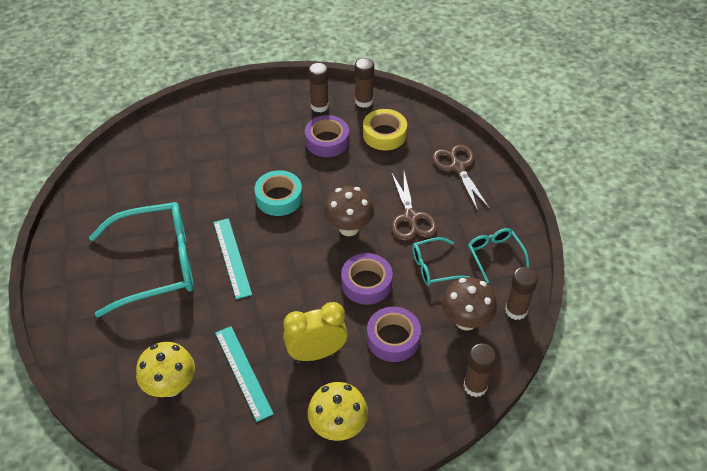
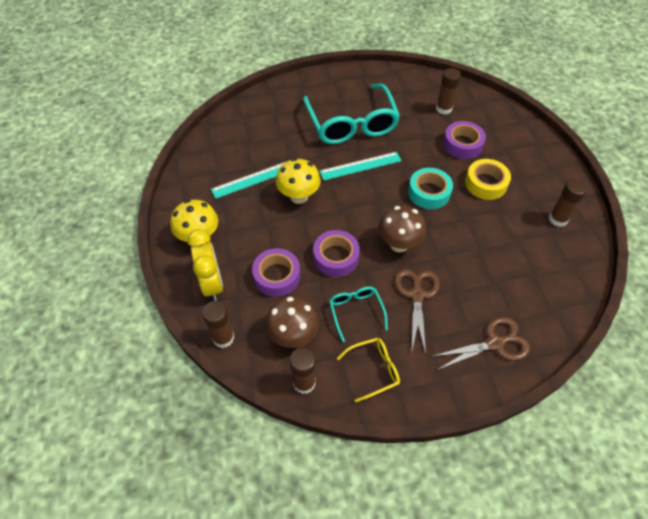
camera: 90 degrees right, 5 degrees up
(171, 386) = (245, 141): yellow mushroom -> yellow mushroom (299, 196)
(316, 353) = (266, 223): yellow clock -> yellow clock (212, 283)
(327, 141) = (509, 226): purple tape -> purple tape (462, 144)
(364, 101) = (576, 257): brown glue stick -> brown glue stick (443, 109)
(384, 134) = (530, 275): yellow tape -> yellow tape (486, 183)
(411, 218) = (417, 295): brown scissors -> brown scissors turned 105 degrees clockwise
(495, 255) = (374, 369): turquoise glasses -> yellow glasses

